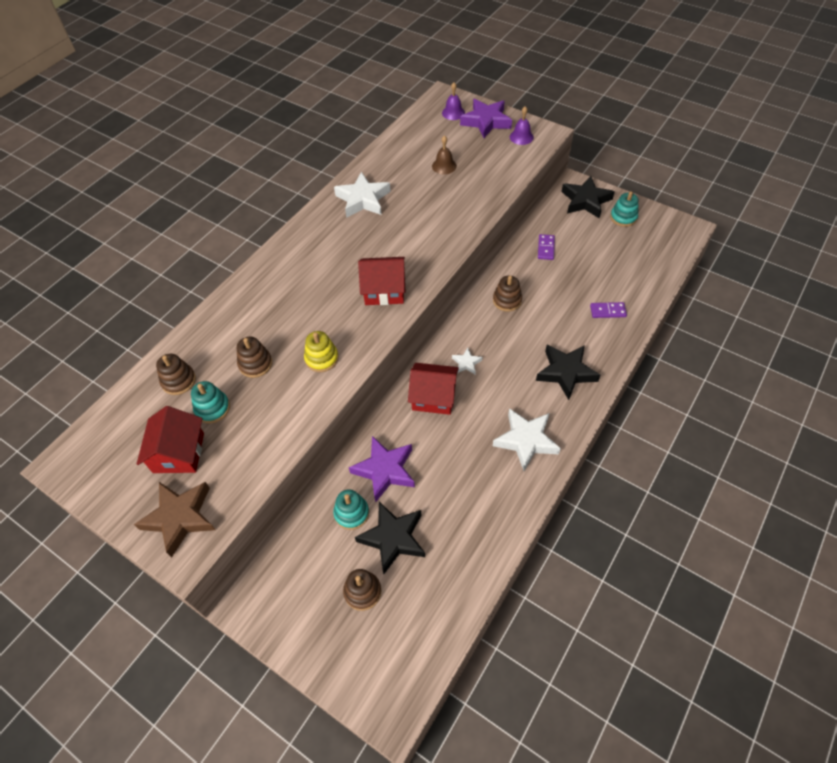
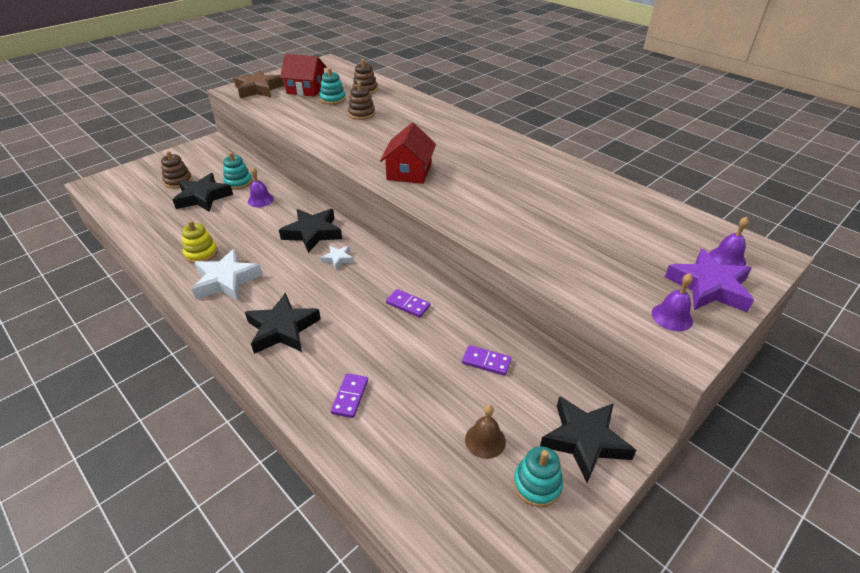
camera: 100 degrees right, 15 degrees down
(321, 358) = (348, 138): yellow stacking toy -> yellow stacking toy (201, 253)
(363, 199) = (545, 173): white star -> none
(385, 470) = (260, 200): purple star -> purple bell
(433, 396) = (313, 233): red house -> black star
(444, 166) = (601, 233): brown bell -> brown bell (485, 440)
(507, 300) = (408, 304): brown stacking toy -> purple domino

